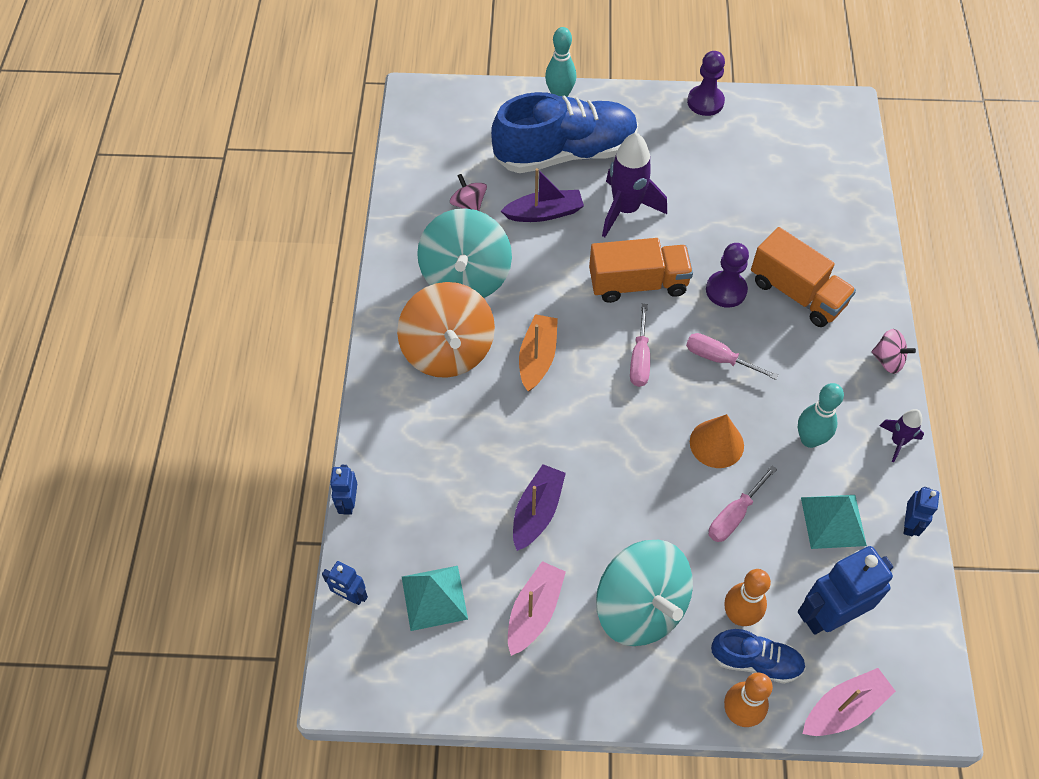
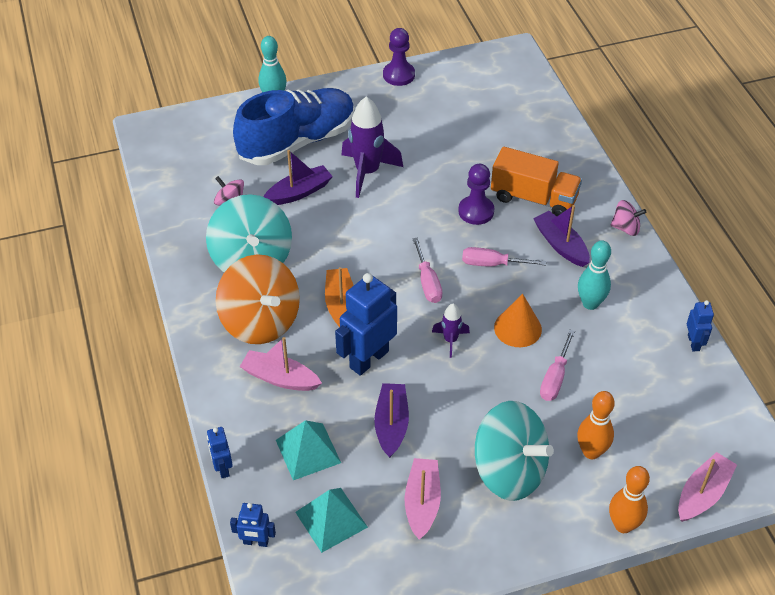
camera: 20 degrees left, 10 degrees down
(443, 421) = (280, 378): none -> pink boat
(638, 283) = (401, 225): orange truck -> none
(755, 661) = (619, 482): blue shoe -> none
(805, 359) = (561, 245): none -> purple boat
(829, 615) = (661, 429): blue robot -> blue robot (368, 359)
(833, 521) = (634, 358): turquoise pyramid -> turquoise pyramid (308, 451)
(897, 441) = (659, 285): purple rocket -> purple rocket (450, 340)

